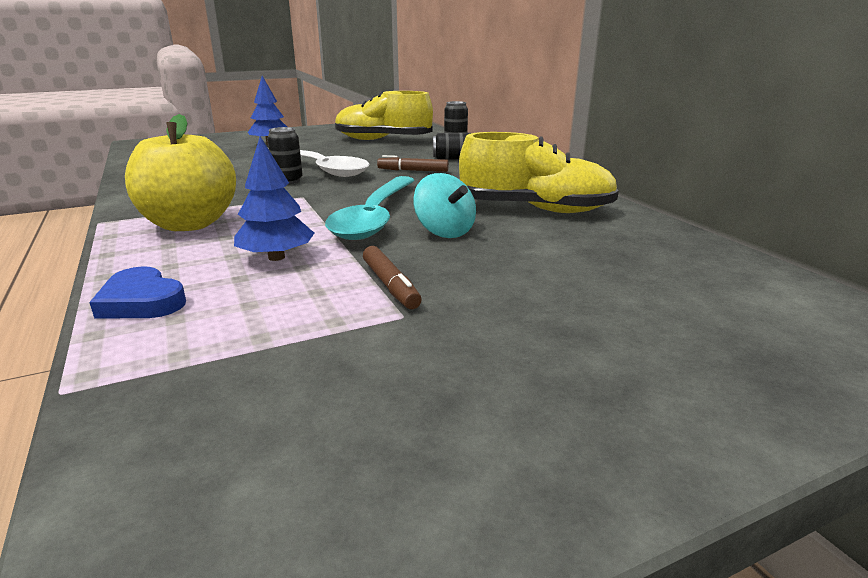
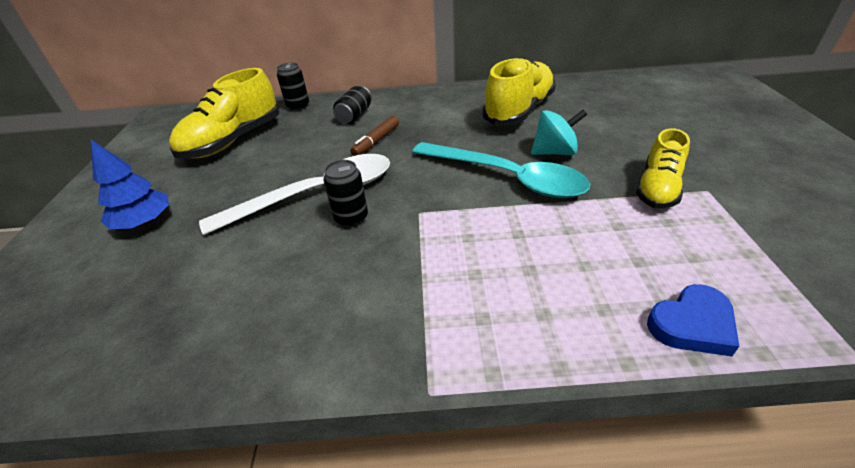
camera: 65 degrees left, 15 degrees up
(190, 224) = (477, 298): yellow apple -> none
(276, 257) = (594, 238): blue tree -> none
(390, 285) = (657, 188): brown marker -> yellow shoe

